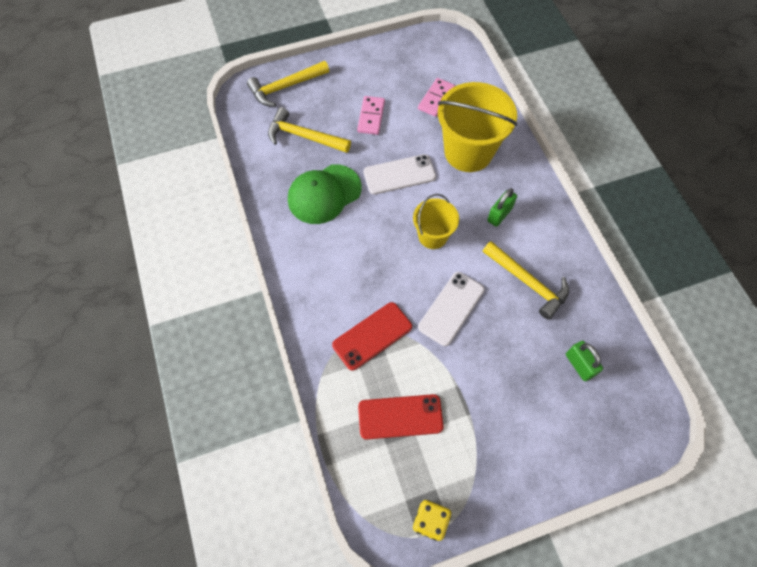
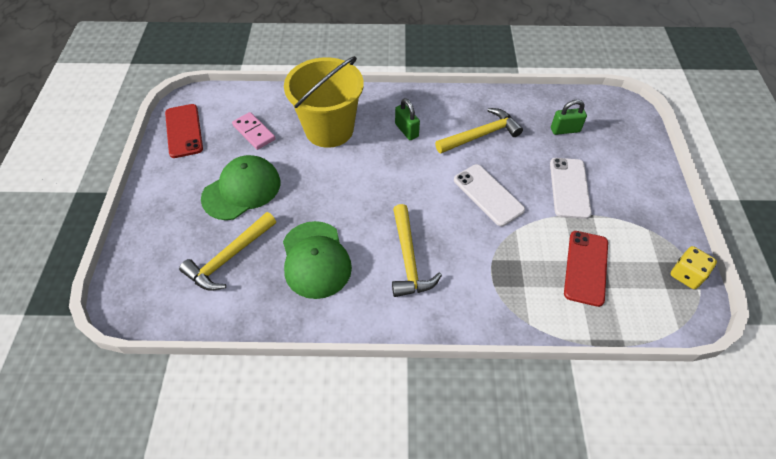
camera: 70 degrees left, 10 degrees down
(285, 87) = (148, 257): yellow hammer -> yellow hammer (408, 259)
(371, 117) = (242, 190): pink domino -> green cap
(372, 336) = (497, 265): red phone -> red phone (184, 131)
(399, 174) = (326, 188): white phone -> white phone (569, 188)
(432, 236) = (407, 184): yellow bucket -> none

